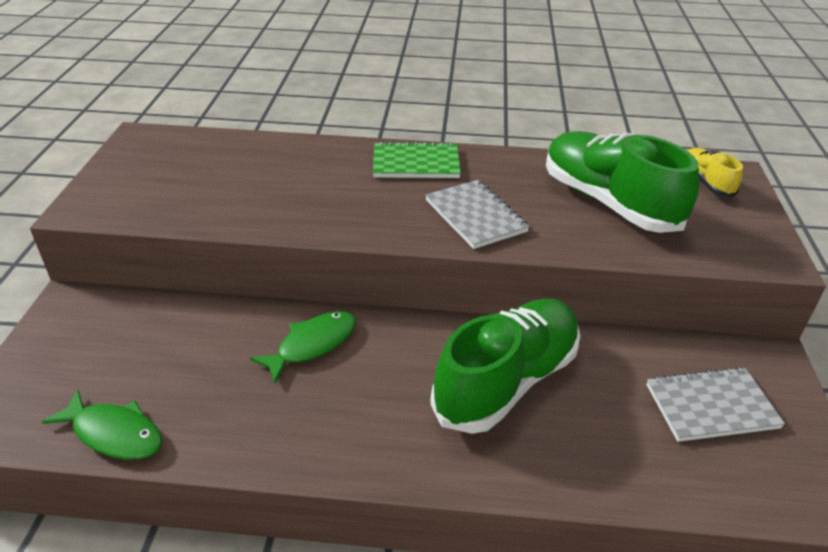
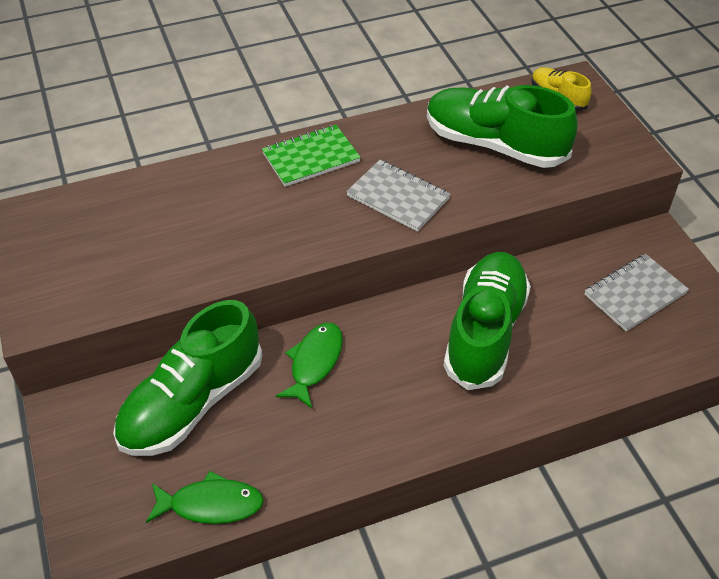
camera: 25 degrees left, 10 degrees up
(176, 336) = (192, 402): none -> green shoe

